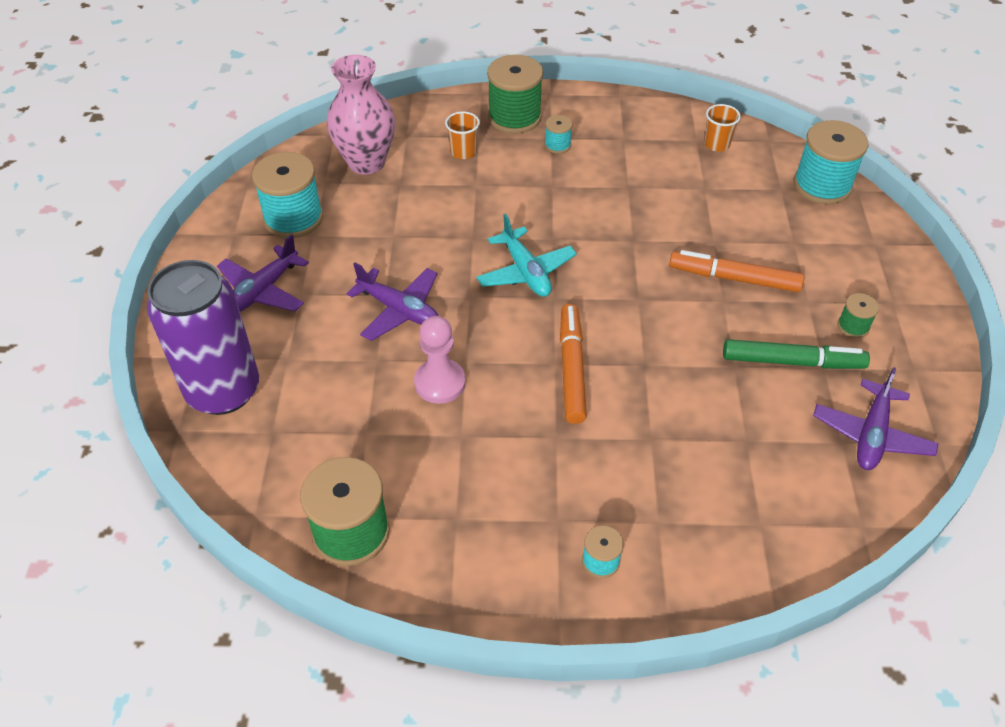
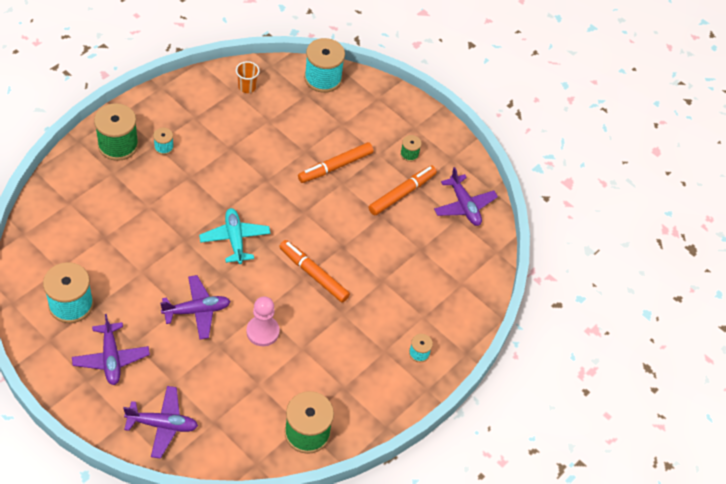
camera: 55 degrees left, 5 degrees up
(223, 390) = (162, 424): purple can -> purple plane
(366, 162) = (67, 237): pink vase -> none
(463, 152) = (116, 189): orange cup -> none
(526, 272) = (235, 239): turquoise plane -> turquoise plane turned 120 degrees counterclockwise
(792, 361) = (402, 193): green marker -> orange marker

